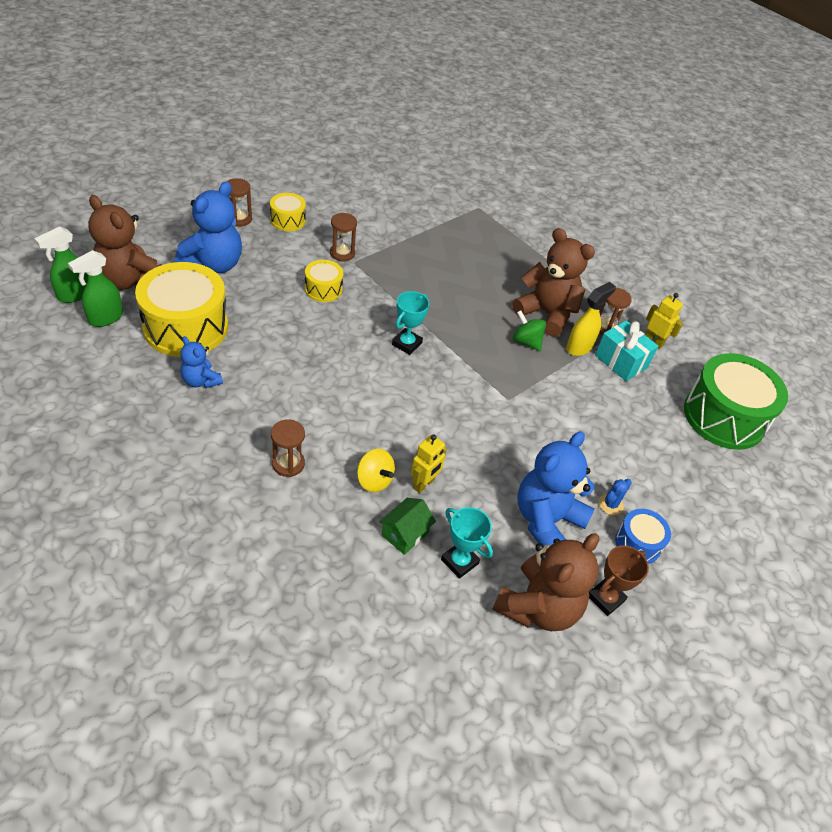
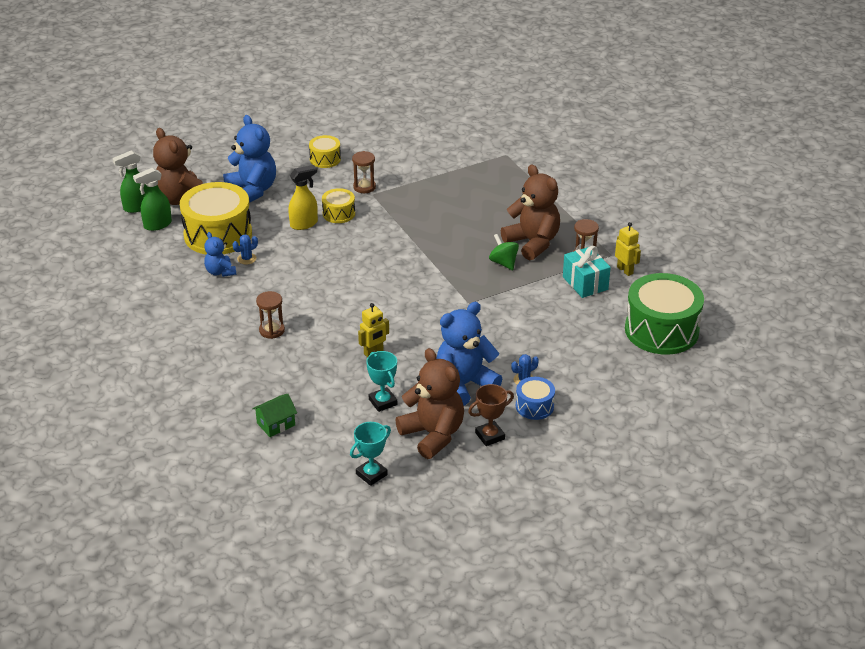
camera: 20 degrees right, 10 degrees down
(213, 264) = (252, 191): blue teddy bear -> blue teddy bear turned 75 degrees counterclockwise
(230, 359) = (246, 259): none -> blue cactus
(239, 219) = (283, 156): brown hourglass -> none
(374, 480) = (335, 347): yellow spinning top -> none
(405, 534) = (347, 381): green house -> green house (276, 424)
(407, 344) = (396, 258): turquoise trophy -> turquoise trophy (371, 474)
(538, 607) = (433, 435): brown teddy bear -> brown teddy bear turned 90 degrees counterclockwise
(579, 347) = (551, 270): yellow spray bottle -> yellow spray bottle (304, 224)

